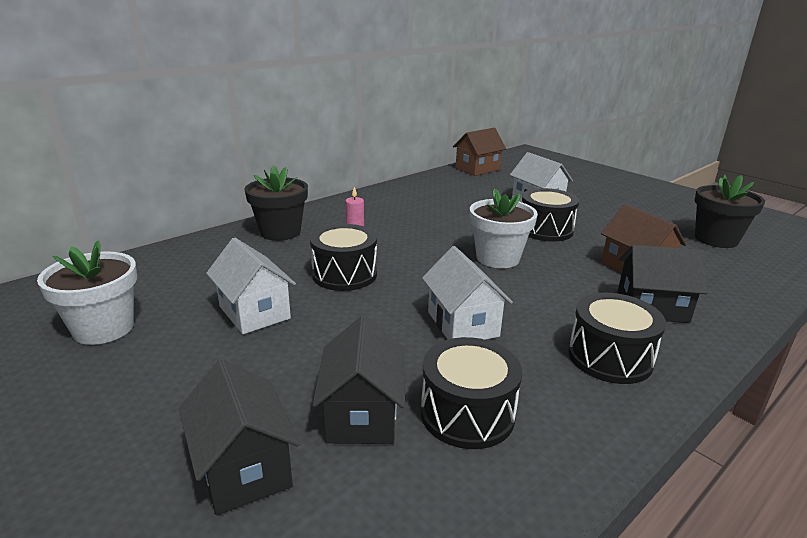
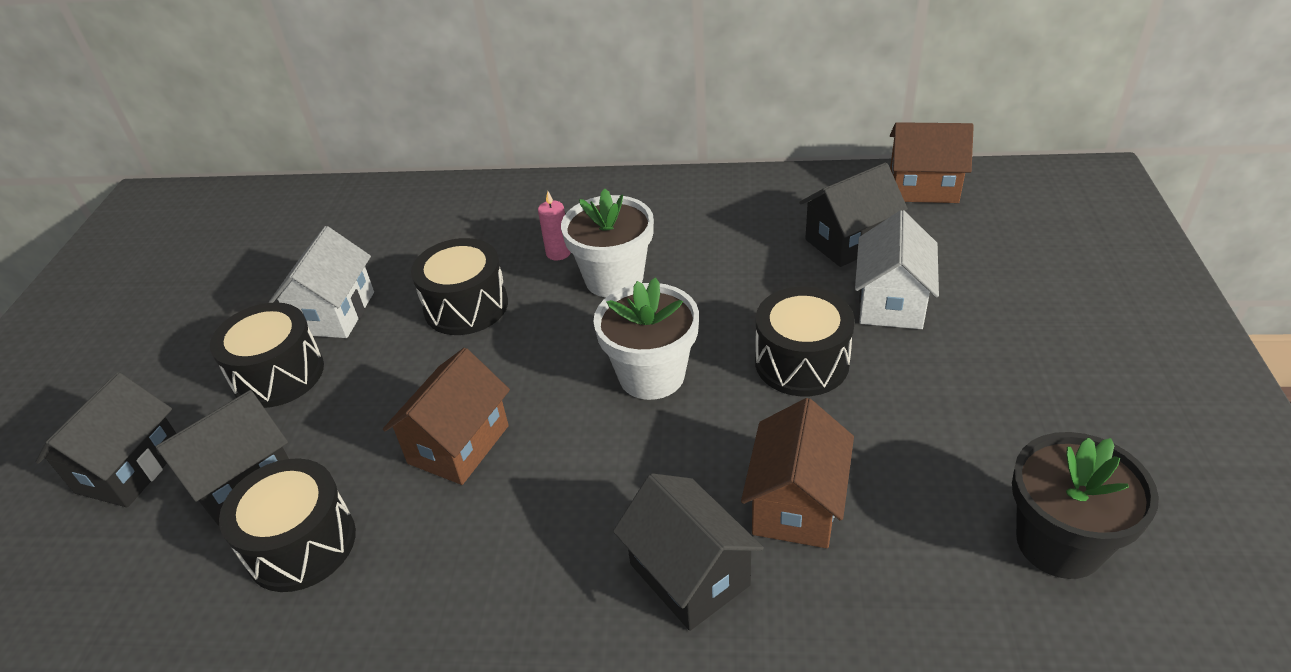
camera: 50 degrees right, 15 degrees up
(104, 328) = (233, 268): white flower pot -> white flower pot (614, 278)
(280, 232) = (502, 208): black flower pot -> none
(462, 324) = (459, 444): white house -> brown house
(483, 191) = (849, 241): none -> black house
(610, 357) = (512, 594): black drum -> black drum (278, 374)

